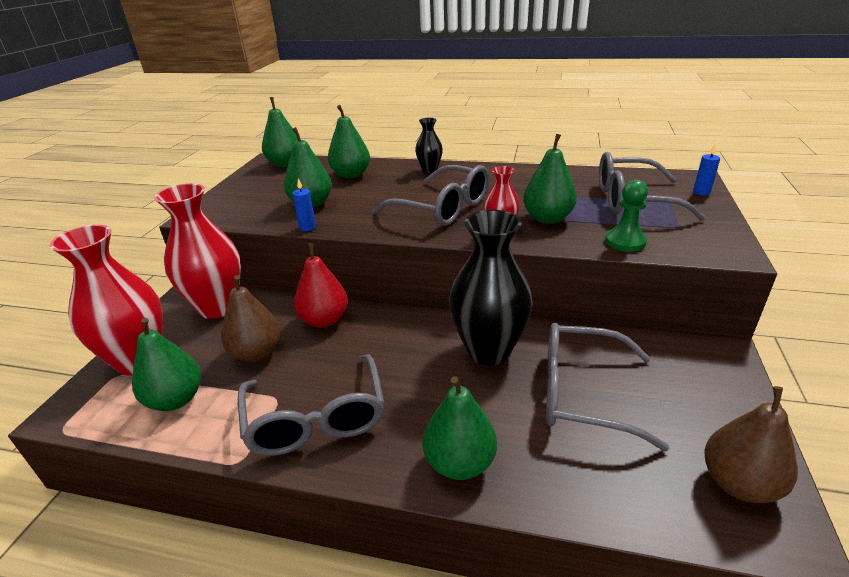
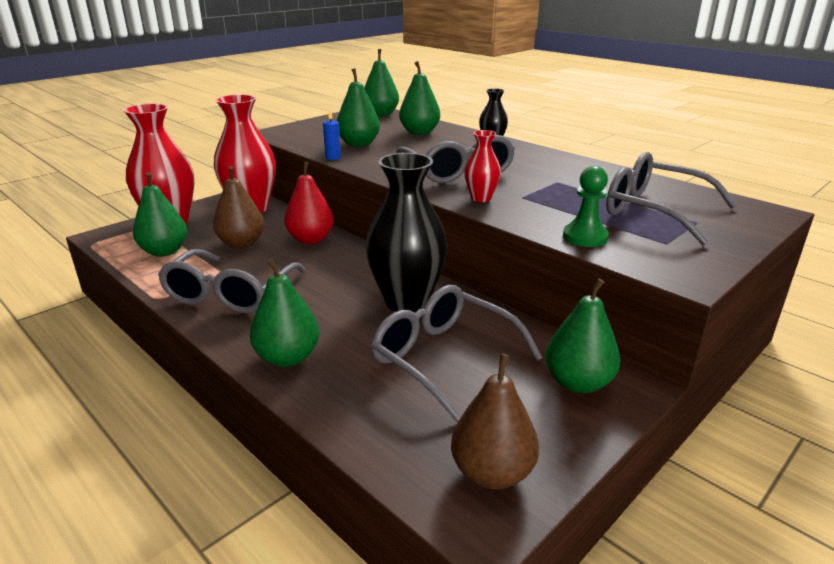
camera: 30 degrees right, 5 degrees down
(547, 218) = (539, 202): green pear -> green pear (578, 383)
(701, 192) = (752, 225): blue candle -> none

